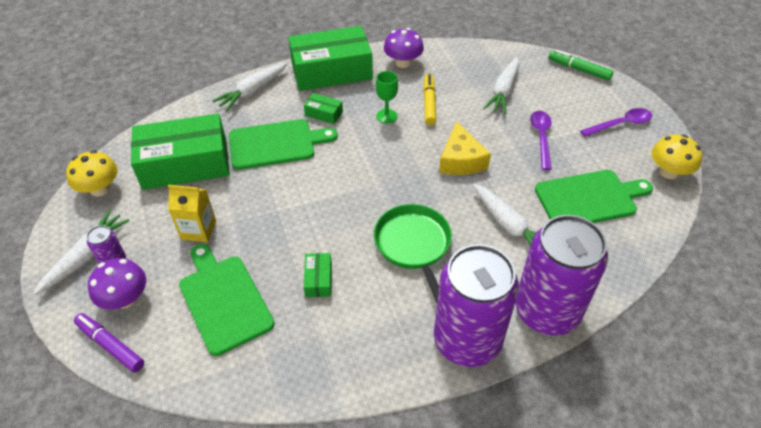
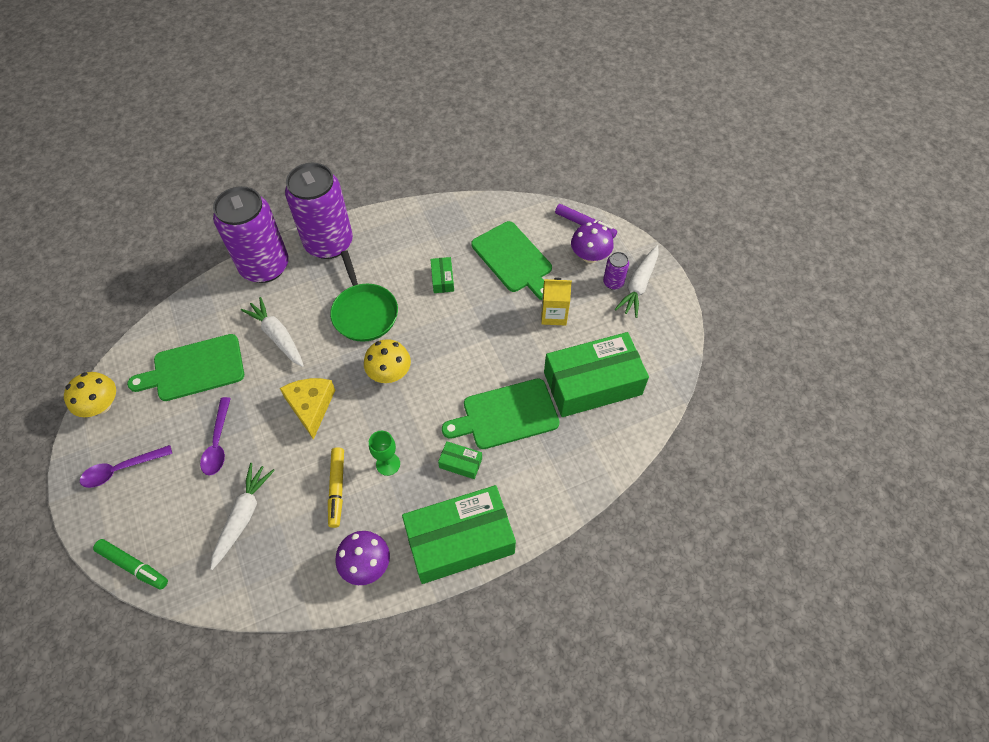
camera: 175 degrees right, 10 degrees up
(100, 189) = (662, 349): yellow mushroom -> yellow mushroom (389, 373)
(253, 91) = (552, 495): white carrot -> none

